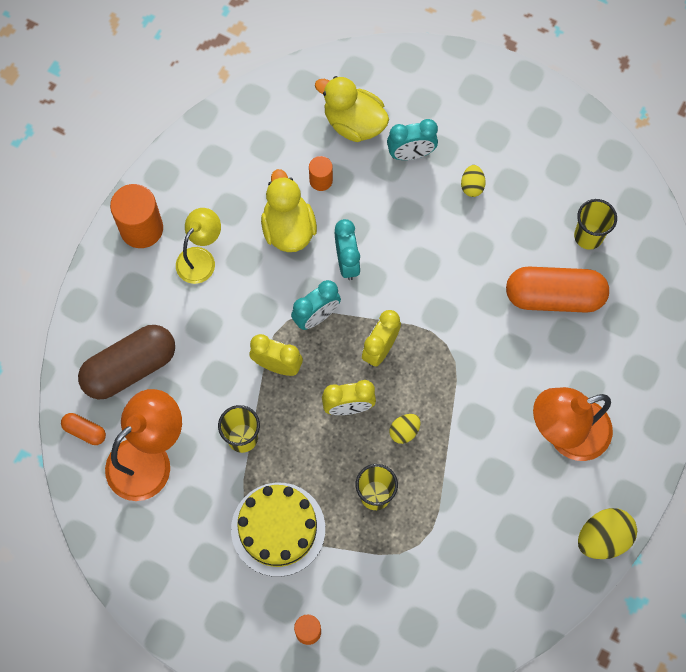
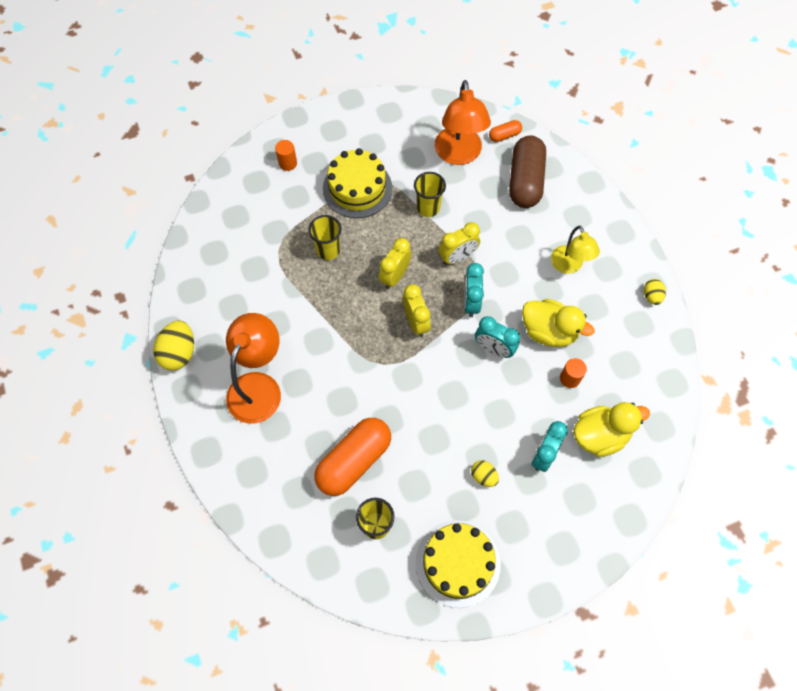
camera: 130 degrees right, 5 degrees down
(141, 228) = (619, 247): orange cylinder -> none
(404, 431) = (350, 295): yellow egg -> yellow egg (651, 296)
(559, 154) = (457, 563): none -> yellow cake

